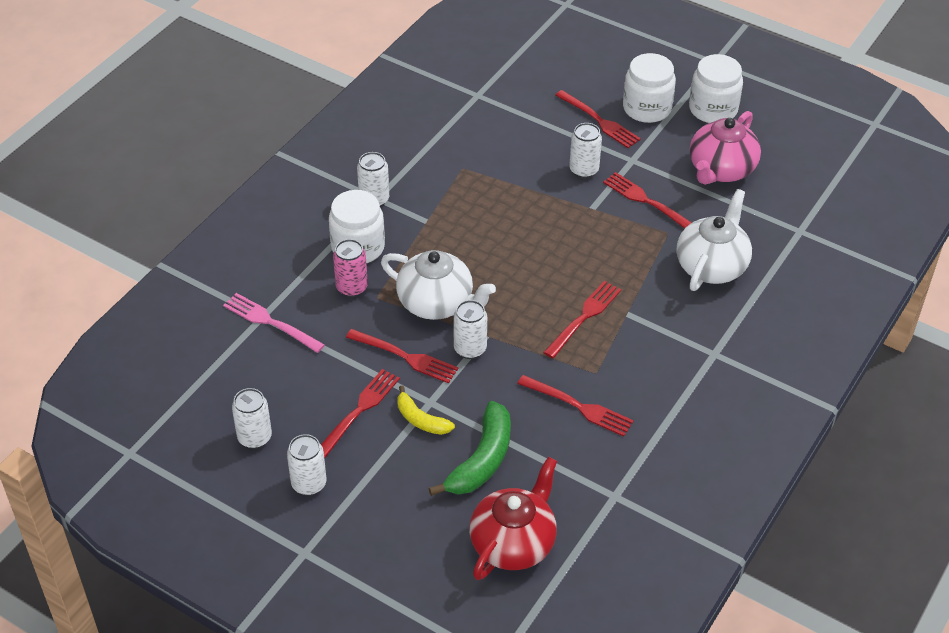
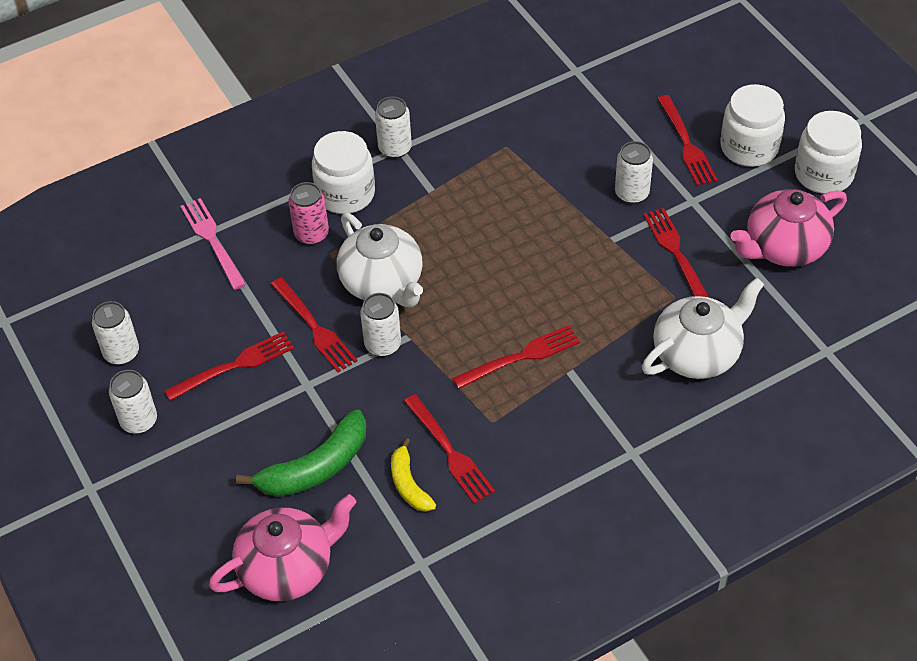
camera: 30 degrees right, 5 degrees up
(421, 419) = (285, 400): yellow banana -> yellow banana (409, 484)
(513, 543) = (288, 568): red teapot -> pink teapot

